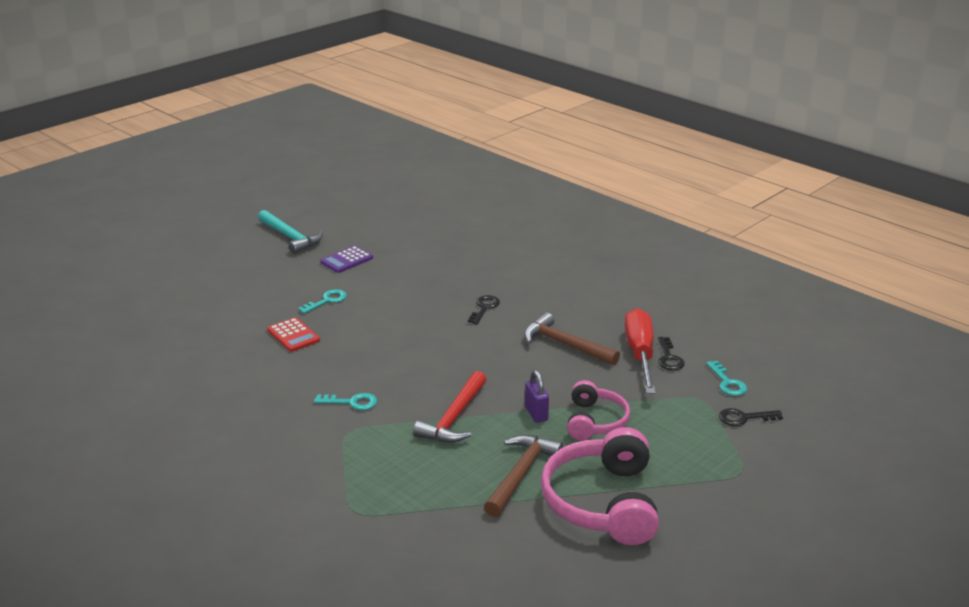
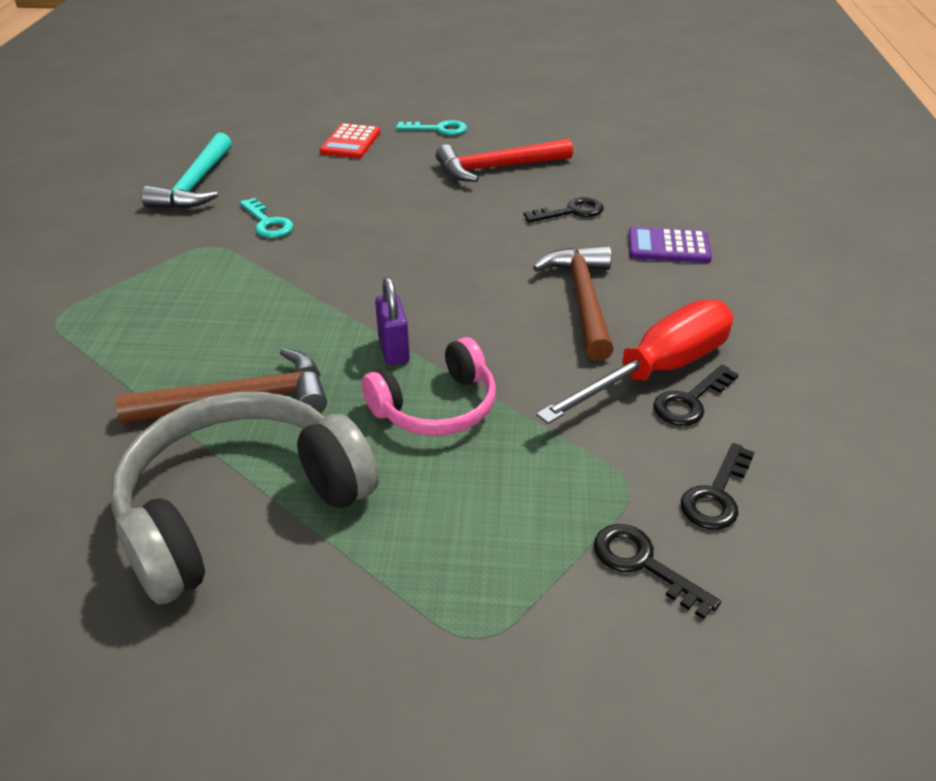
camera: 50 degrees right, 10 degrees up
(290, 237) = (520, 67): turquoise hammer -> turquoise hammer (196, 185)
(346, 260) = (529, 105): purple calculator -> purple calculator (668, 246)
(454, 418) = (312, 296): red hammer -> red hammer (497, 168)
(536, 414) = (393, 350): purple padlock -> purple padlock turned 45 degrees counterclockwise
(603, 502) = (241, 508): pink headphones -> grey headphones
(727, 383) = (716, 495): turquoise key -> black key

